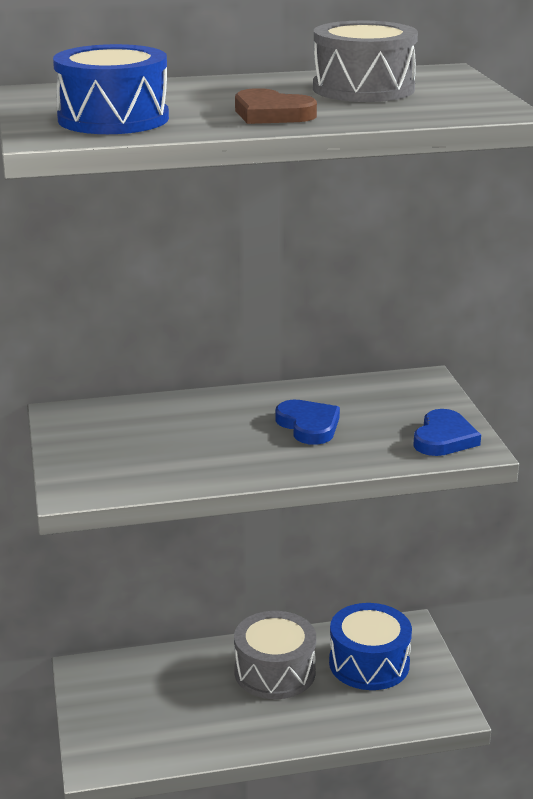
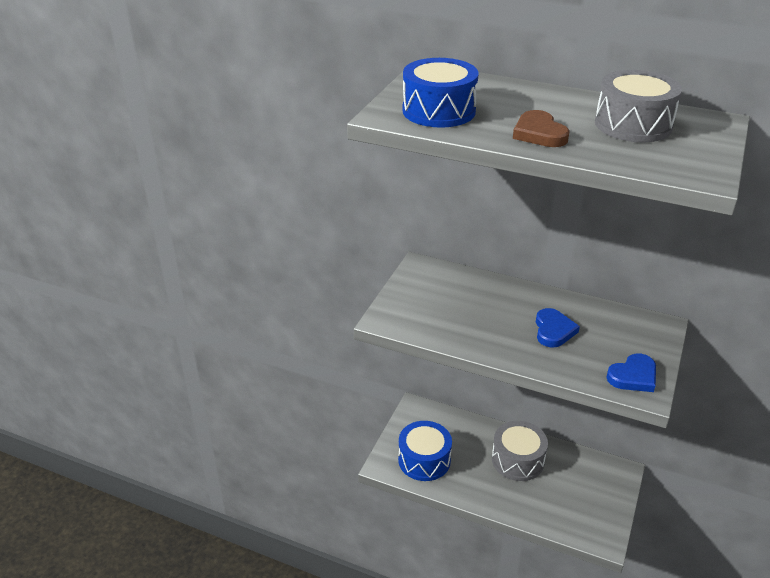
camera: 35 degrees right, 10 degrees up
(369, 663) = (578, 482): blue drum -> blue drum (424, 460)

